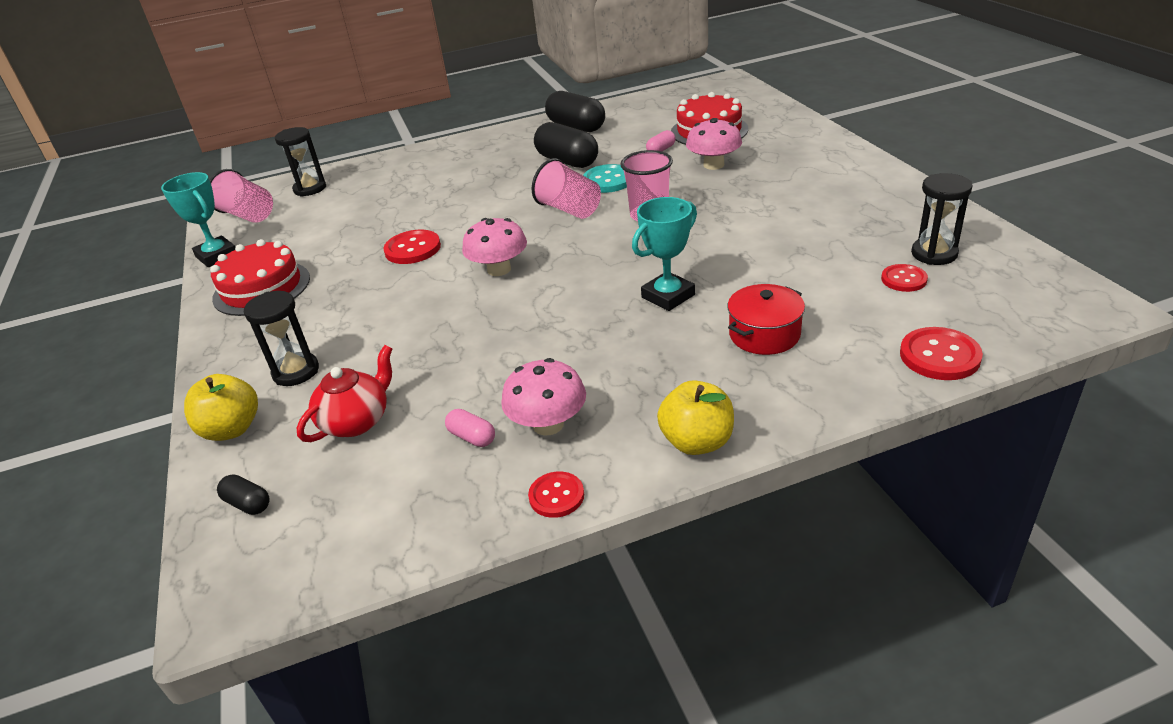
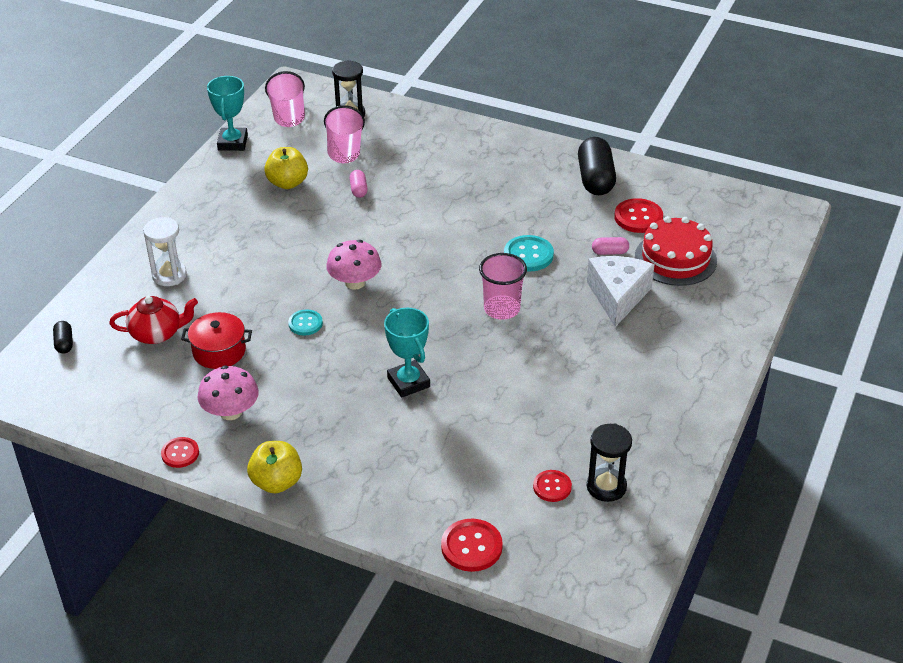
camera: 40 degrees right, 5 degrees up
(232, 429) = (104, 291): yellow apple -> yellow apple (287, 183)
(262, 288) = (224, 193): red cake -> none
(296, 372) = (169, 275): black hourglass -> white hourglass
(413, 249) = (334, 224): red button -> red button (638, 217)
(472, 437) = (190, 389): pink capsule -> pink capsule (358, 190)
(503, 319) = (305, 323): none -> turquoise button
(567, 161) = (534, 213): black capsule -> none
(569, 210) = (465, 263): pink cup -> pink cup (345, 150)
(668, 296) = (408, 382): turquoise trophy -> turquoise trophy turned 60 degrees clockwise
(713, 165) = (617, 296): pink mushroom -> white cheese
(764, 334) = (412, 452): red pot -> red pot (219, 351)

